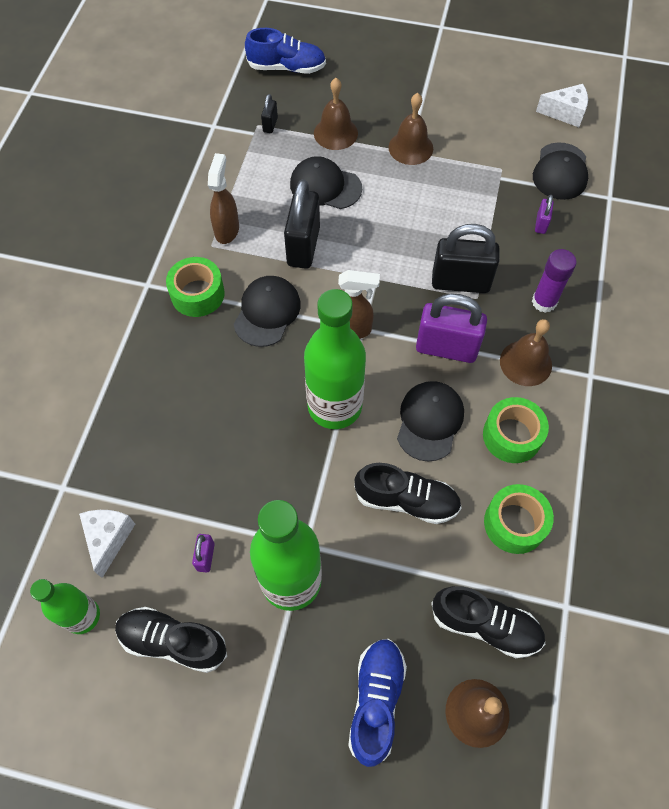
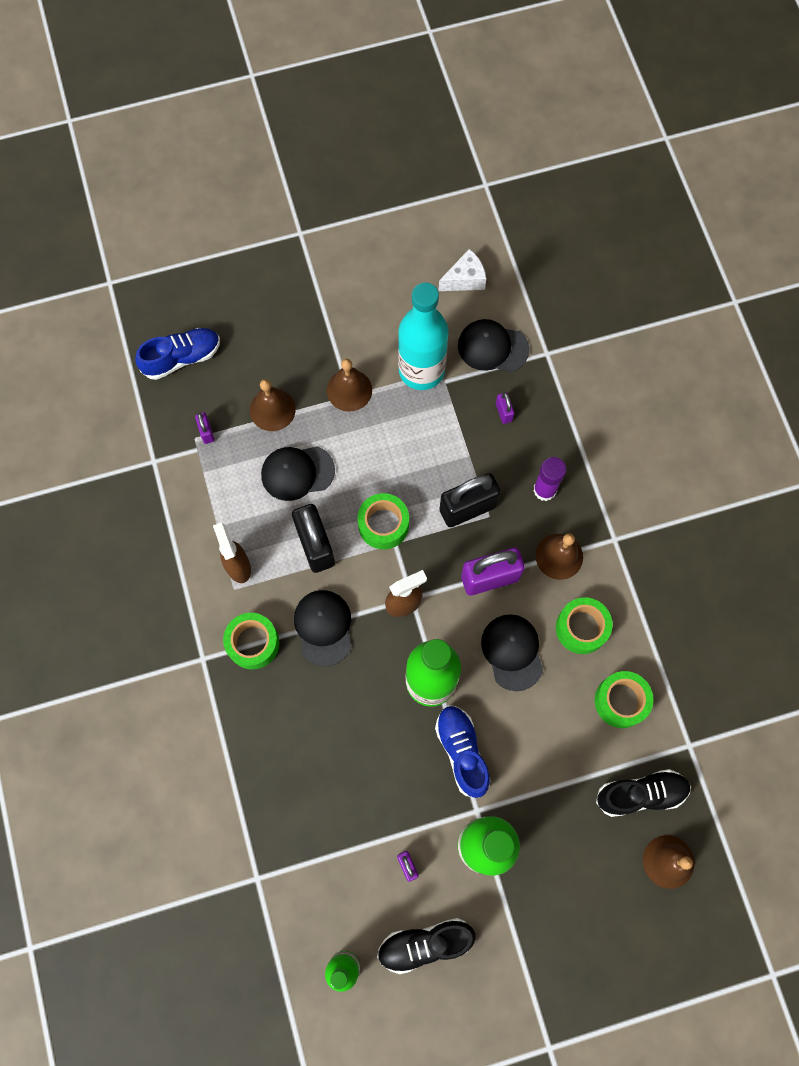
camera: 30 degrees left, 10 degrees up
(108, 539) = (323, 897): white cheese -> none
(270, 125) = (206, 432): black padlock -> purple padlock
(374, 259) = (383, 524): none -> green tape
(376, 701) = (595, 896): blue shoe -> blue shoe (462, 751)
(406, 500) = (531, 730): black shoe -> none
(484, 161) = (421, 370): none -> turquoise bottle
(560, 171) = (492, 347): black cap -> black cap turned 120 degrees clockwise

